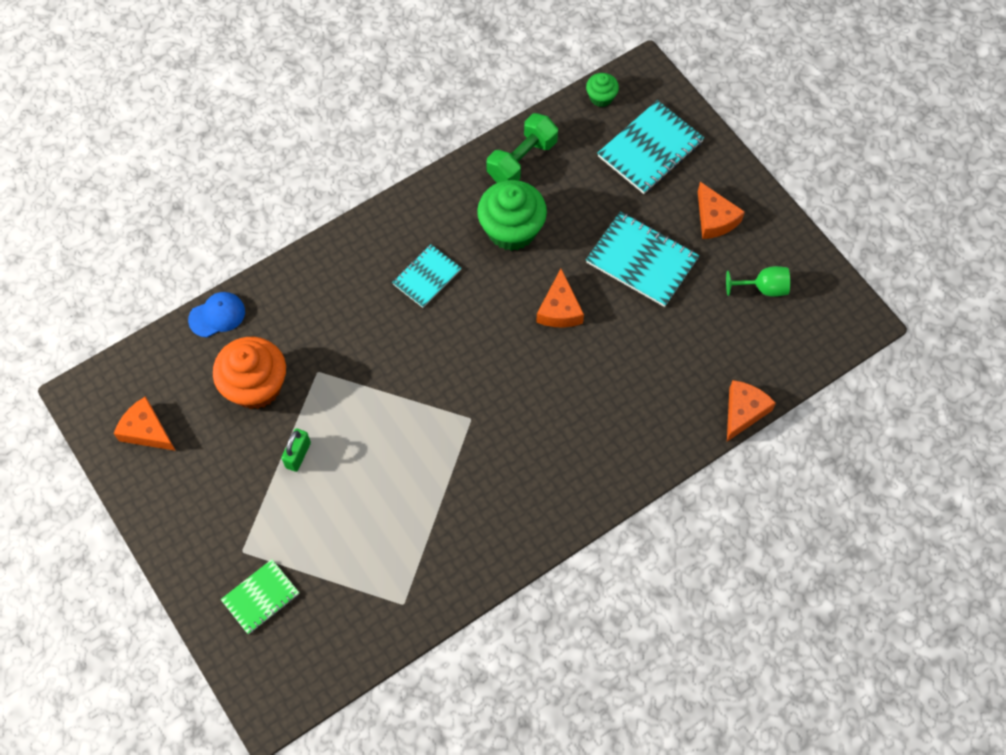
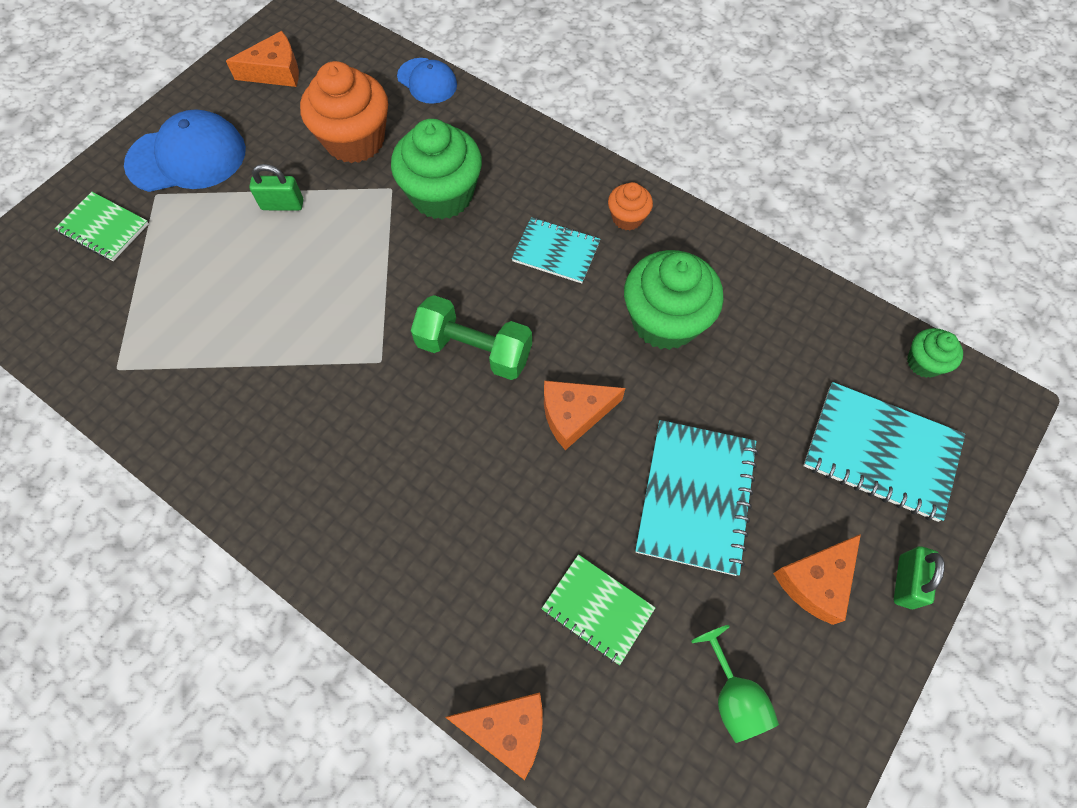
camera: 70 degrees right, 0 degrees up
(146, 430) = (275, 71): orange cheese -> orange cheese turned 60 degrees clockwise
(213, 520) = (187, 157): none -> blue cap
(341, 337) = (442, 195): none -> green cupcake
(417, 221) = (627, 218): none -> orange cupcake
(522, 160) = (772, 300): green dumbbell -> green dumbbell (474, 350)
(691, 340) = (597, 609): none -> green notebook
(730, 174) = (905, 582): none -> green padlock

